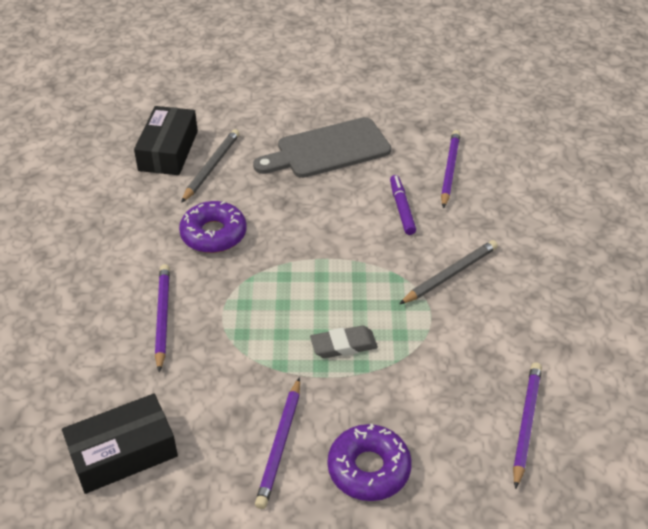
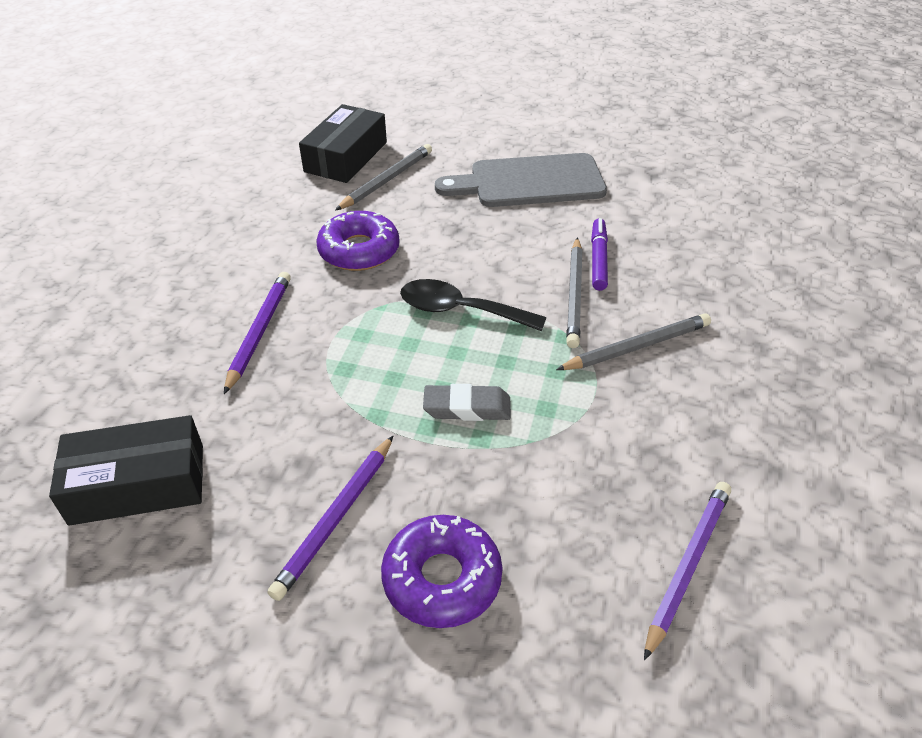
camera: 15 degrees right, 0 degrees up
(311, 270) = (460, 310): none -> black spoon
(393, 241) = (574, 295): none -> grey pencil
(449, 170) = (673, 225): purple pencil -> none

